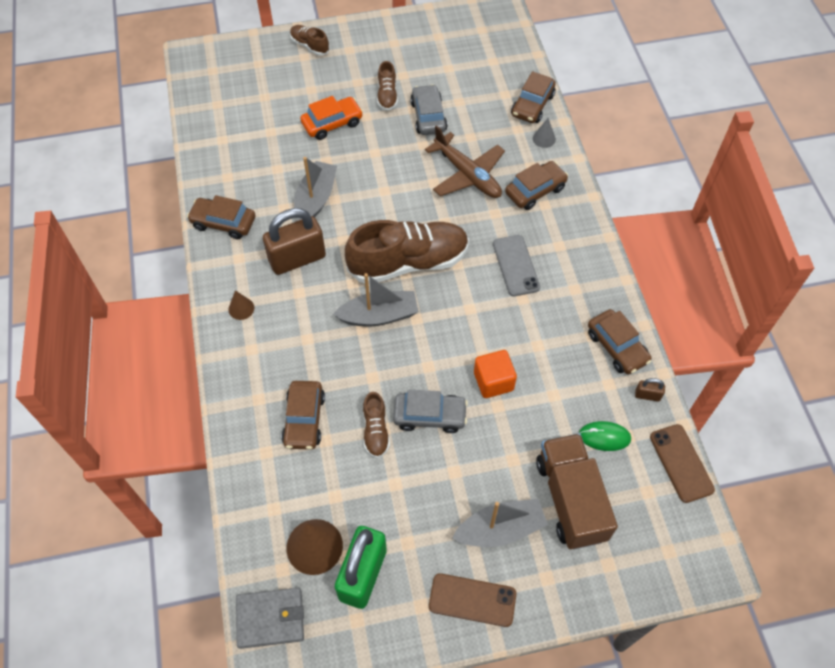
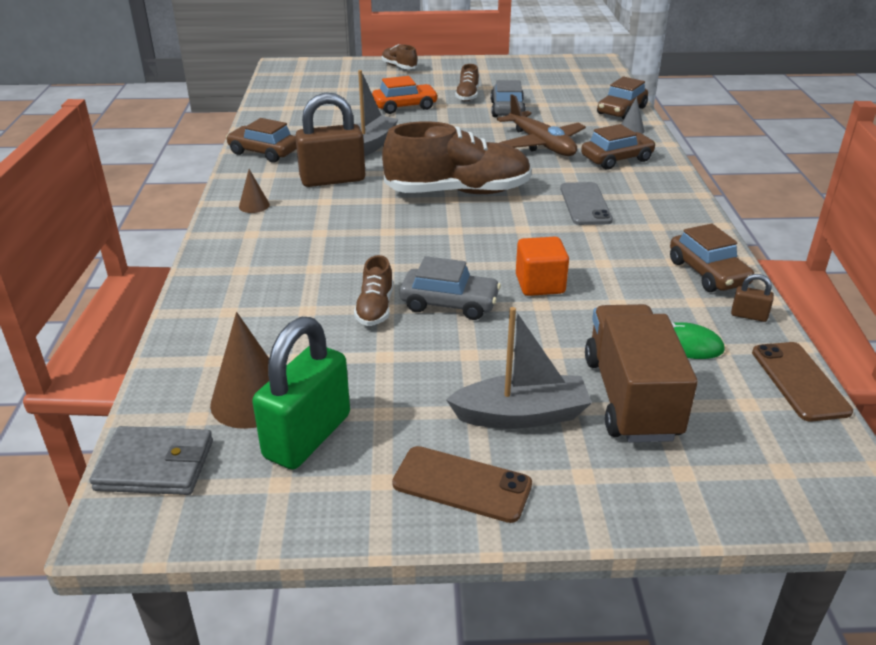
camera: 10 degrees right, 25 degrees down
(304, 419) = (288, 290): brown car -> none
(379, 315) = (411, 224): grey boat -> none

